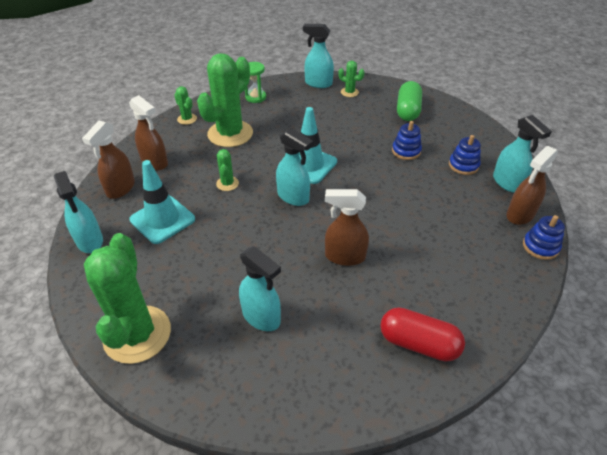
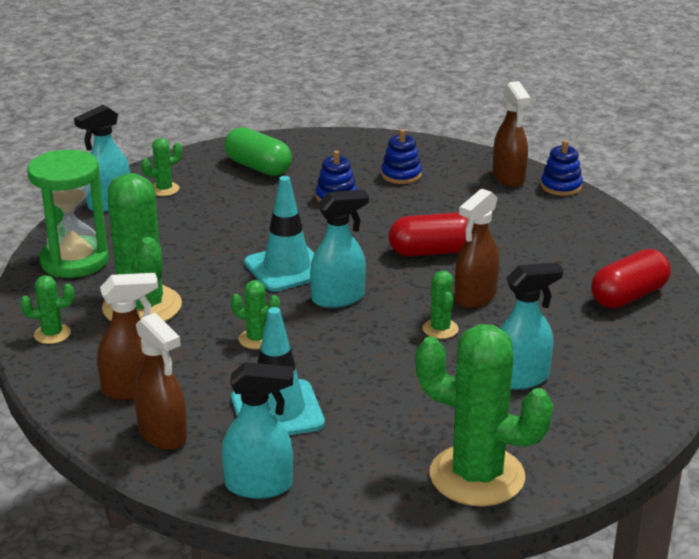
camera: 60 degrees left, 15 degrees down
(255, 97) = (75, 261): green hourglass -> green hourglass, size x1.80
(293, 254) = (440, 329): none -> green cactus
(382, 215) = (432, 252): none -> red capsule
(507, 183) = (455, 164): turquoise spray bottle -> none

